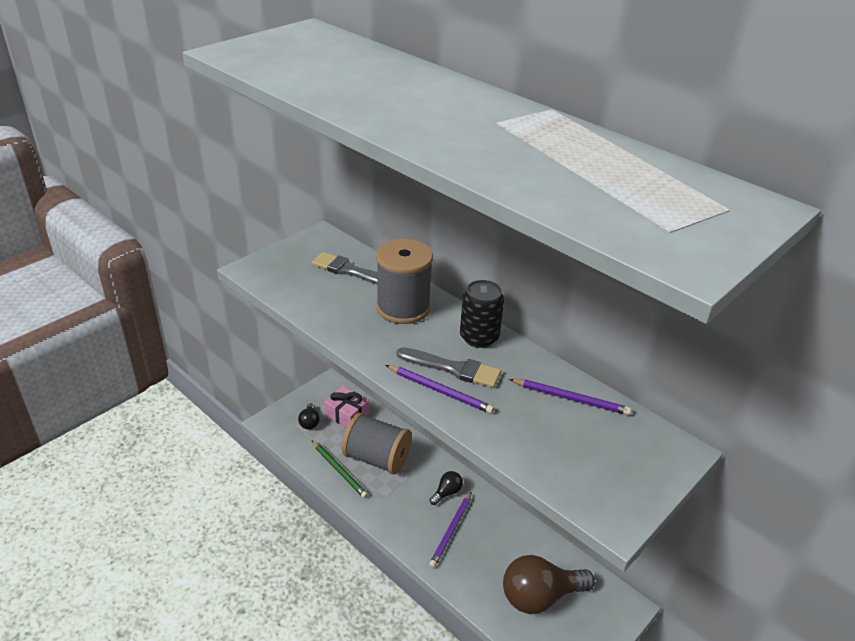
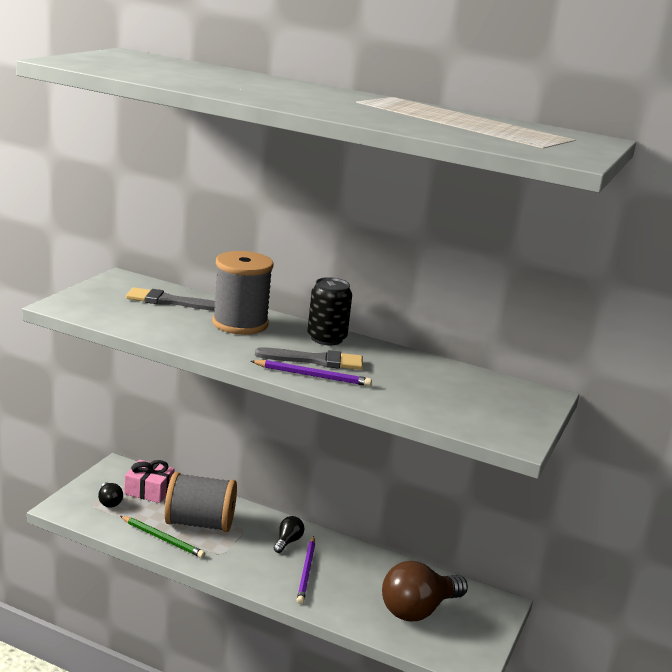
camera: 20 degrees left, 15 degrees down
(571, 398) = (434, 371): purple pencil -> none

